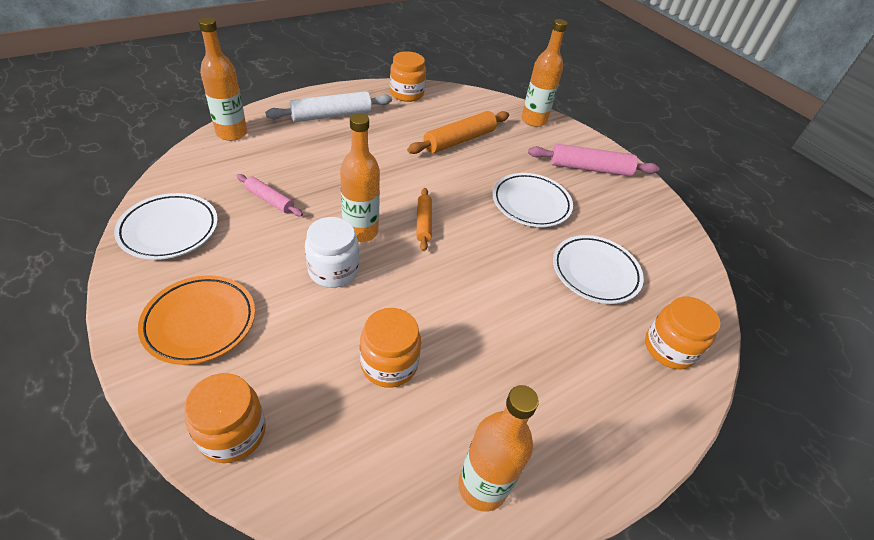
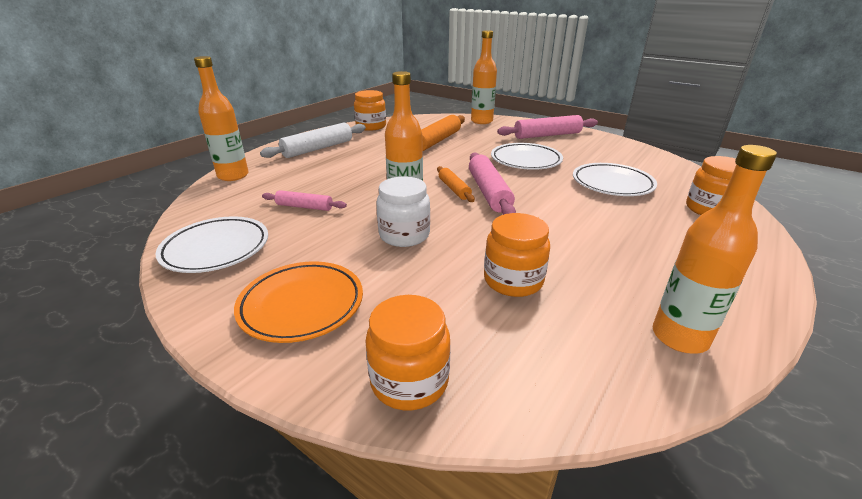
camera: 15 degrees left, 15 degrees down
(455, 239) = (489, 192): none -> pink rolling pin

